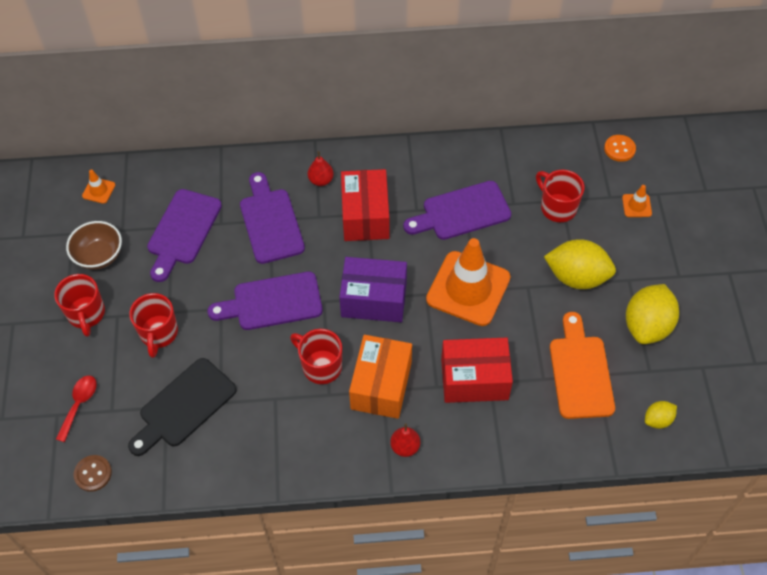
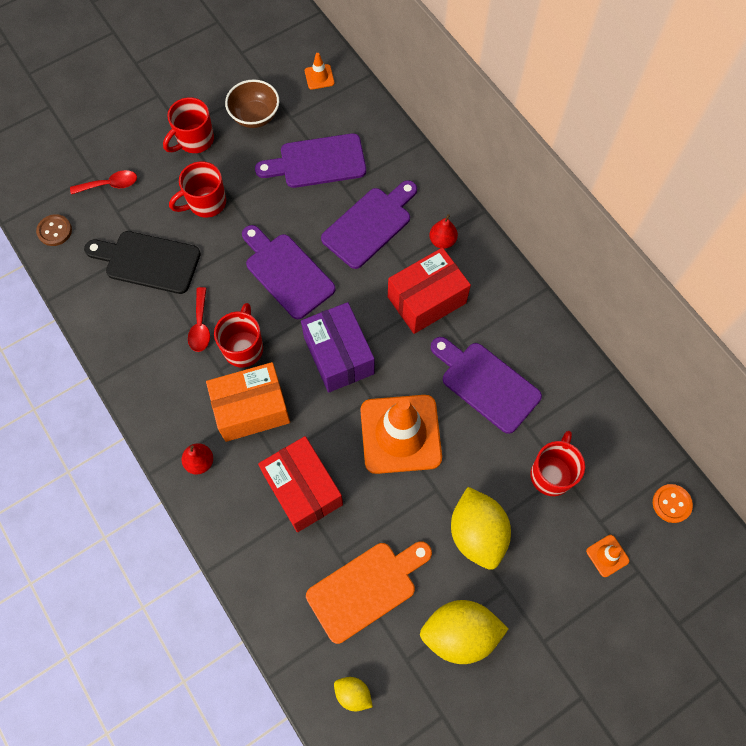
camera: 60 degrees right, 10 degrees up
(278, 391) = (200, 326): none -> red spoon

